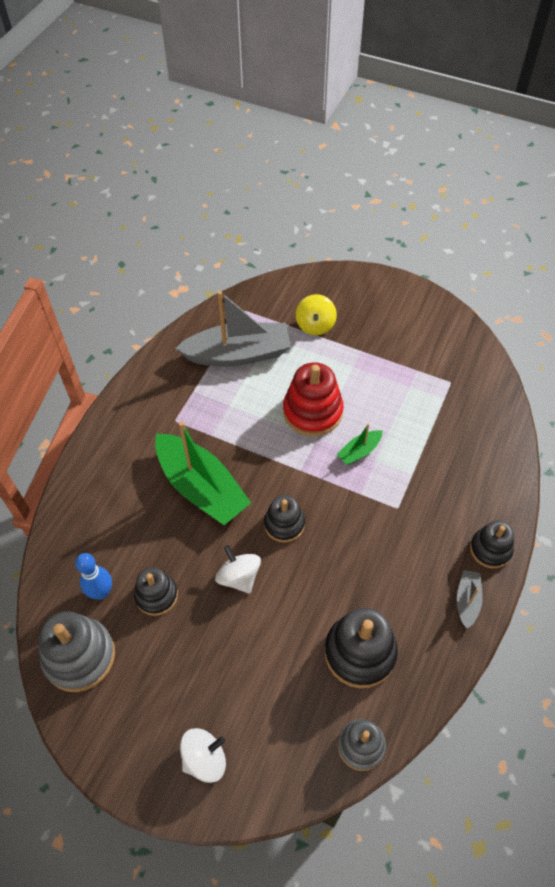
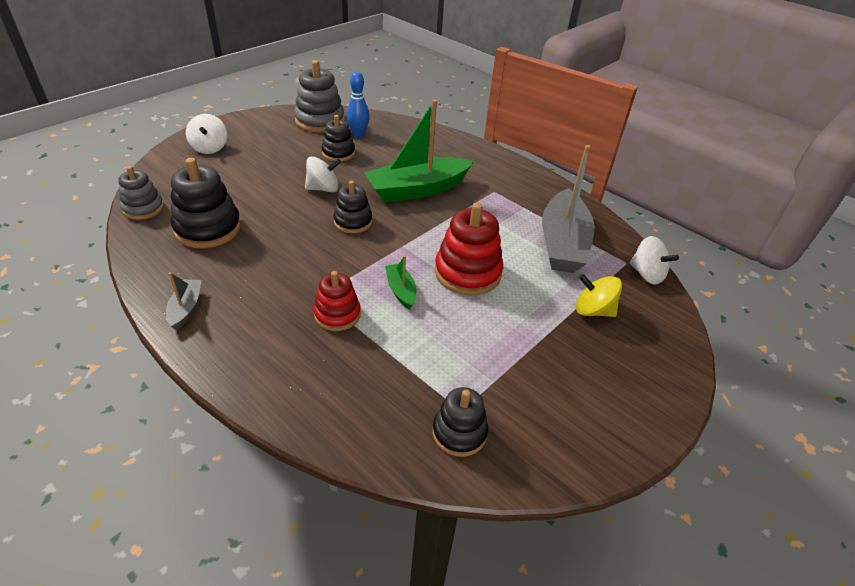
camera: 105 degrees right, 15 degrees down
(254, 297) = (646, 274): none -> white spinning top
(410, 485) = (337, 314): none -> red stacking toy
(467, 601) = (186, 308): grey boat -> grey boat turned 120 degrees counterclockwise
(490, 549) = (219, 349): black stacking toy -> black stacking toy (459, 432)

